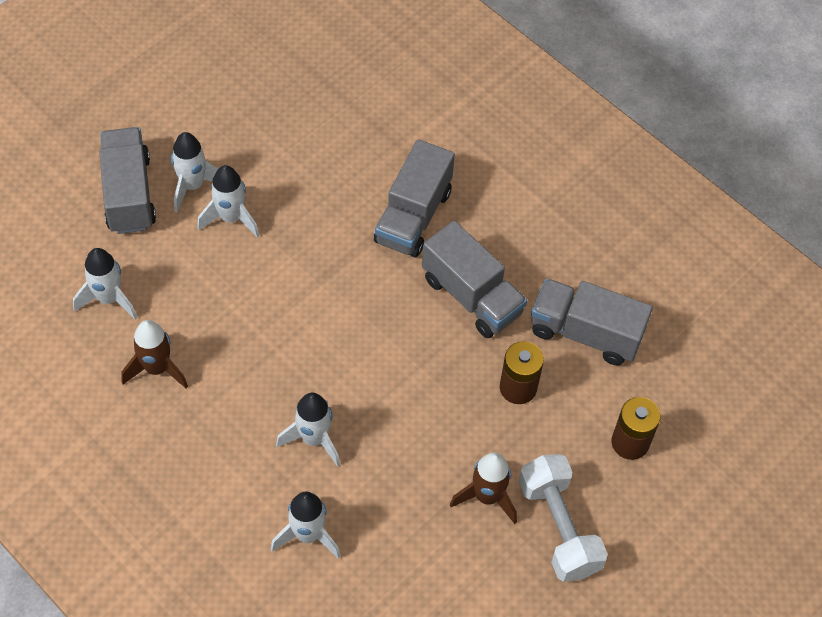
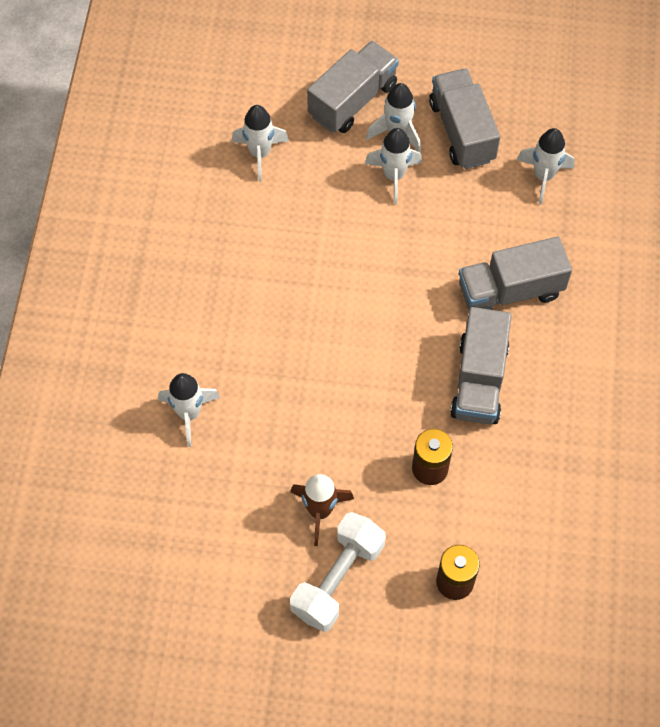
camera: 55 degrees right, 5 degrees up
(157, 369) = (233, 224): brown rocket -> none
(313, 439) = (266, 362): white rocket -> white rocket (543, 176)
(585, 333) = (522, 483): grey truck -> grey truck (462, 131)

